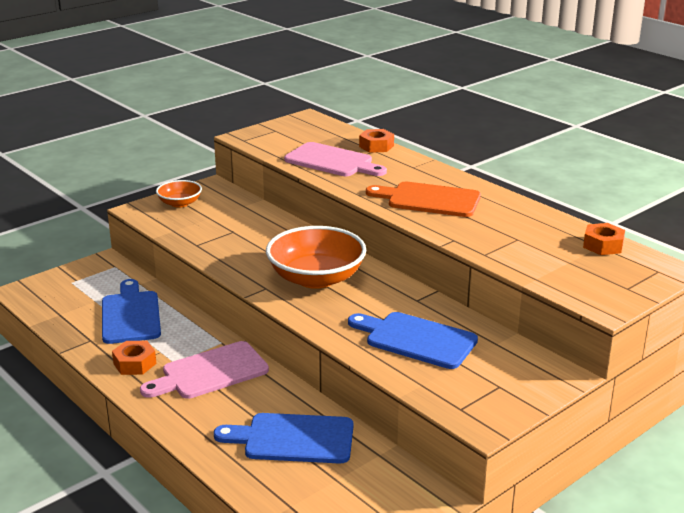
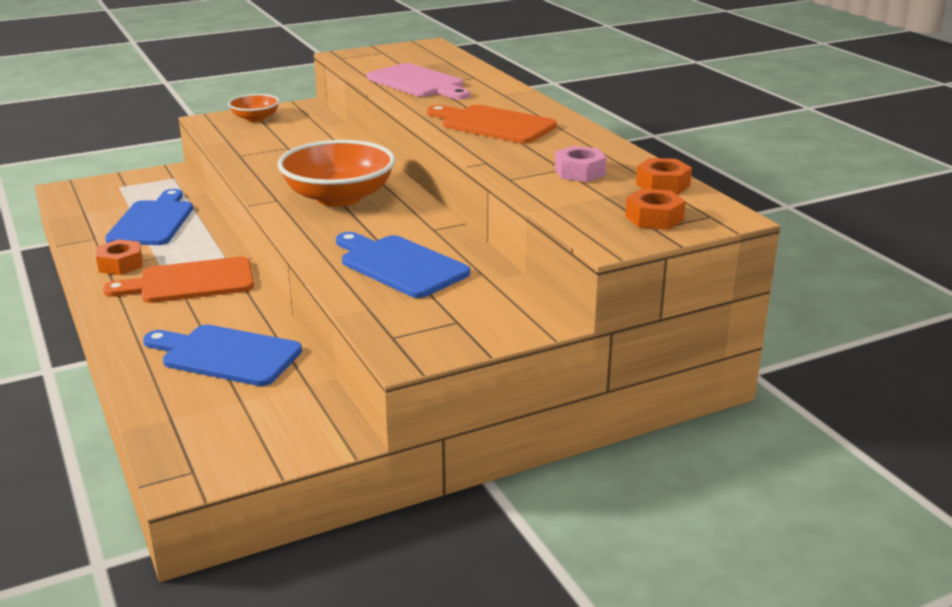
camera: 15 degrees right, 0 degrees up
(210, 372) = (190, 282): pink cutting board -> orange cutting board
(376, 146) = (480, 74): orange nut -> orange nut (654, 218)
(532, 241) = (579, 172): none -> pink nut

